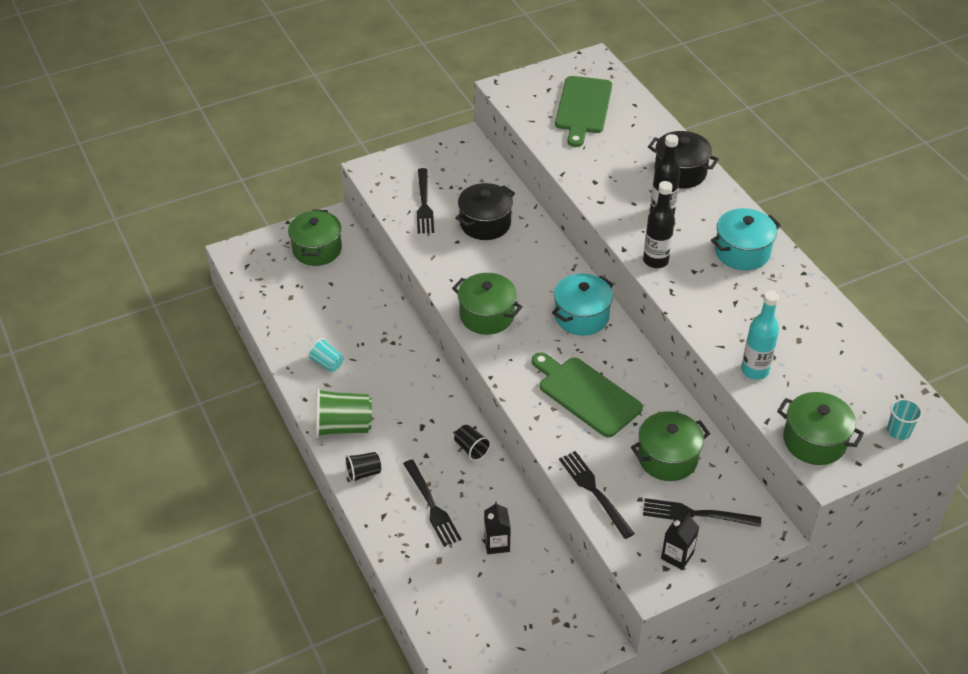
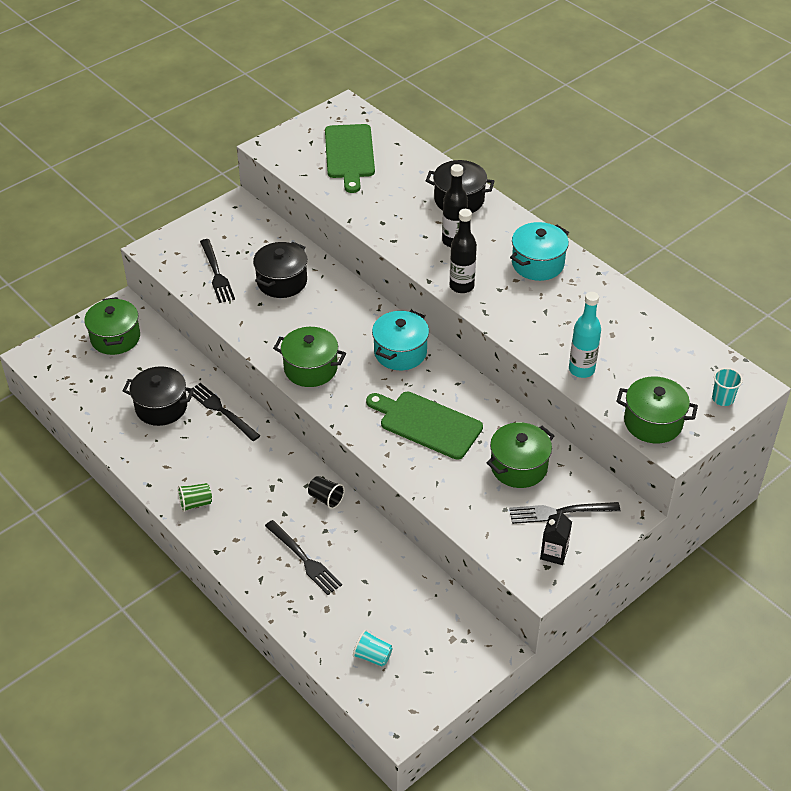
camera: 15 degrees left, 0 degrees up
(327, 363) = (160, 446): turquoise cup -> turquoise cup (372, 656)
(339, 325) = (161, 407): none -> black pot
(343, 427) = (195, 503): green cup -> green cup, size x0.55
(363, 473) = (229, 543): black cup -> none
(497, 543) = (376, 581): black carton -> none
(594, 491) = (461, 511): black fork -> black fork (221, 410)

